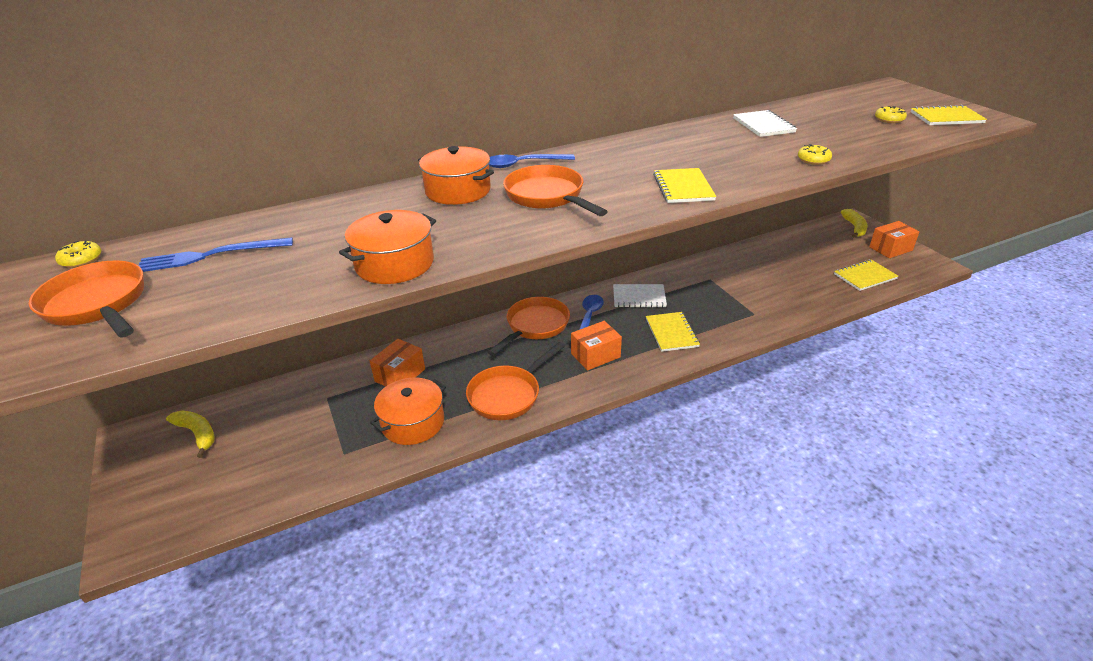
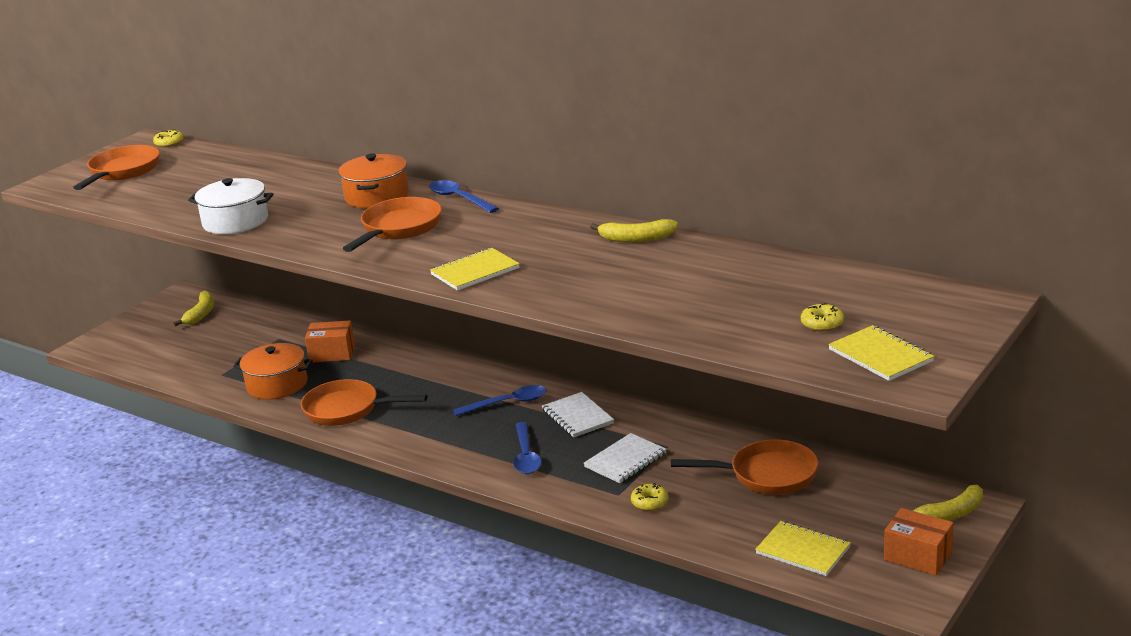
camera: 60 degrees right, 10 degrees down
(211, 255) = (202, 170): blue fork -> none
(395, 264) = (235, 221): orange pot -> white pot
(535, 326) = (464, 382): orange pan -> orange pan (767, 475)
(595, 355) = (445, 429): orange box -> none
(671, 333) = (526, 456): yellow notebook -> blue spoon
(694, 131) = (636, 239): none -> yellow banana
(763, 125) = (703, 264): white notebook -> white notebook (625, 460)
(813, 160) = (619, 310): yellow donut -> yellow donut (649, 502)

